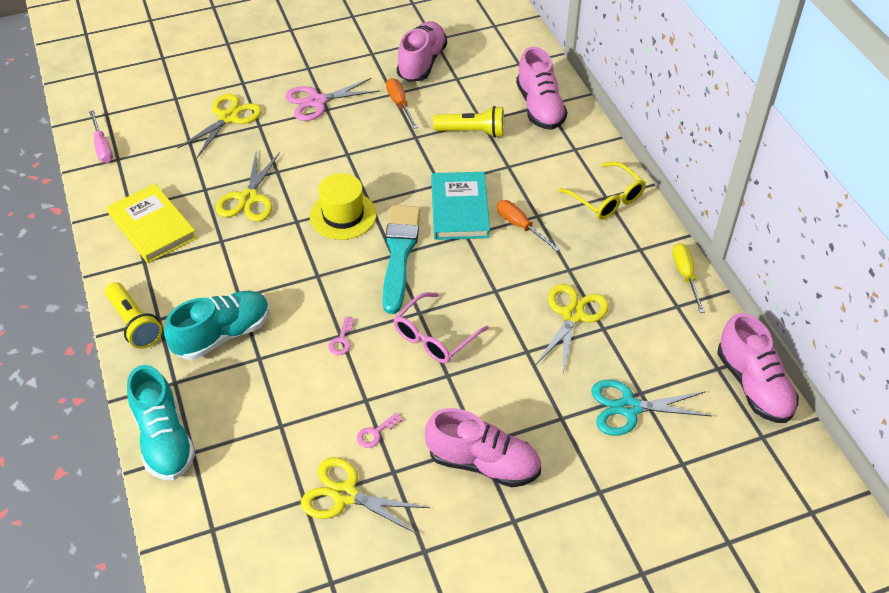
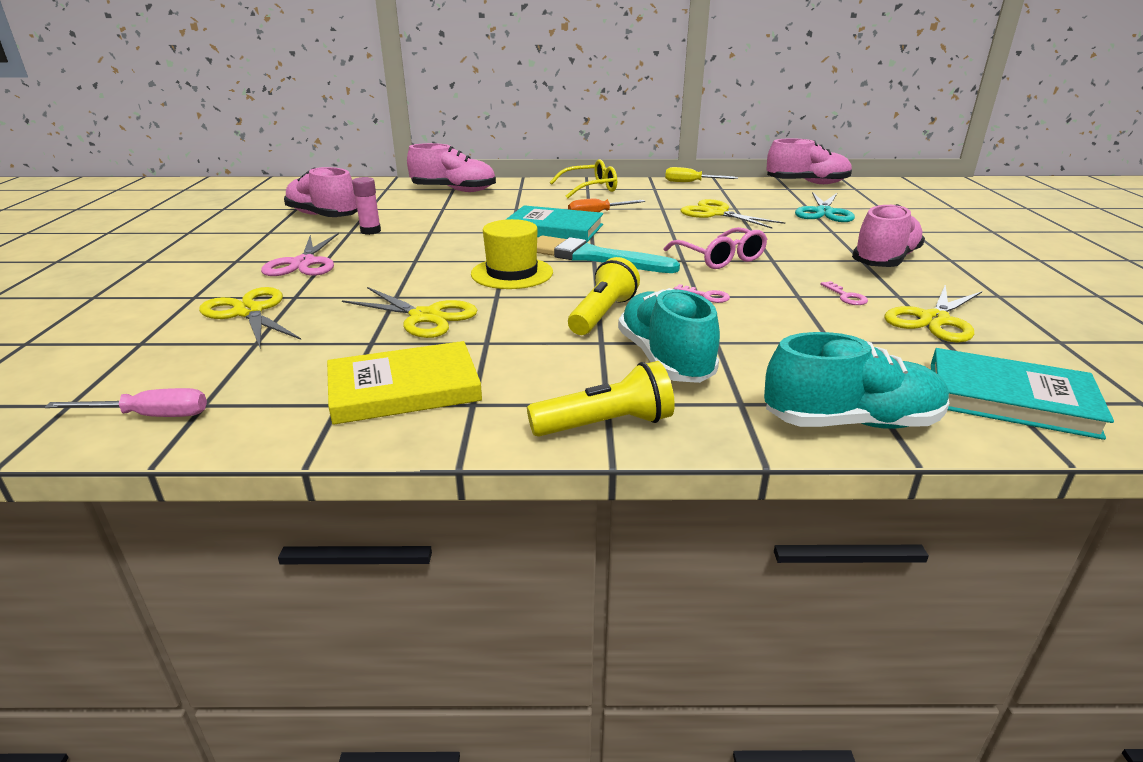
camera: 70 degrees left, 20 degrees down
(218, 531) = (1010, 399): none -> turquoise book
(399, 104) = (370, 231): orange screwdriver -> pink glue stick
(472, 132) = (454, 213): yellow flashlight -> yellow flashlight (602, 314)

